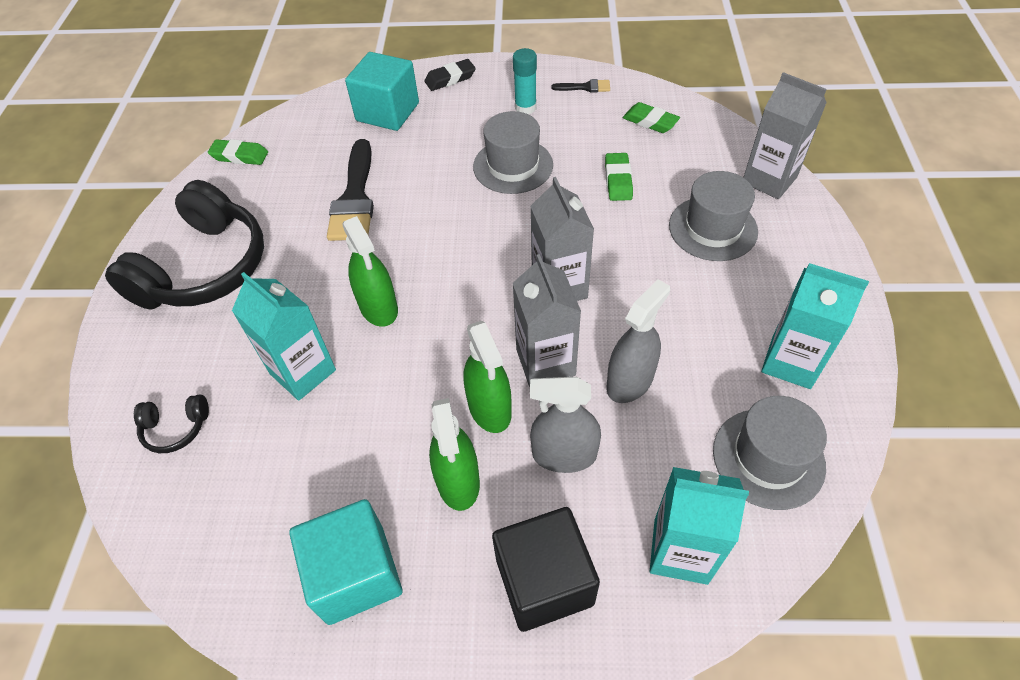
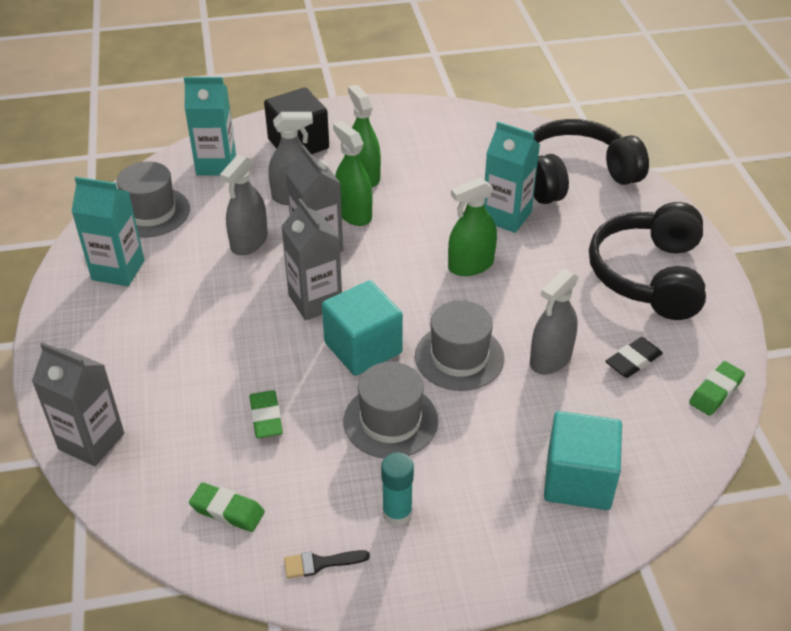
camera: 165 degrees right, 10 degrees down
(176, 428) = (575, 176): black headphones -> black headphones, size x2.40
(240, 156) = (715, 392): green eraser -> green eraser turned 45 degrees counterclockwise
(355, 198) = (550, 359): black brush -> grey spray bottle
(356, 574) = (411, 133): turquoise cube -> turquoise cube (363, 348)
(378, 307) = (471, 265): green spray bottle -> green spray bottle turned 75 degrees counterclockwise
(450, 79) = (520, 554): black eraser -> black eraser (633, 361)
(712, 228) = (165, 375): grey hat -> grey hat (459, 357)

